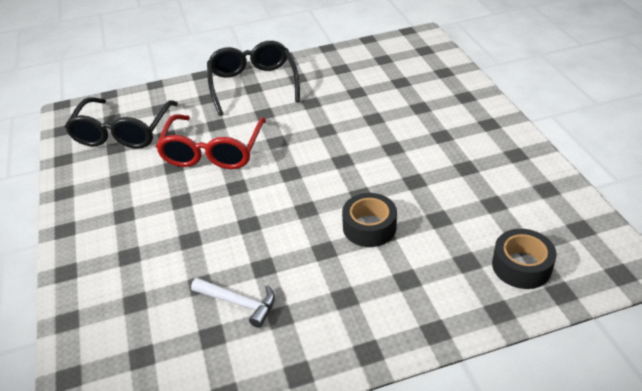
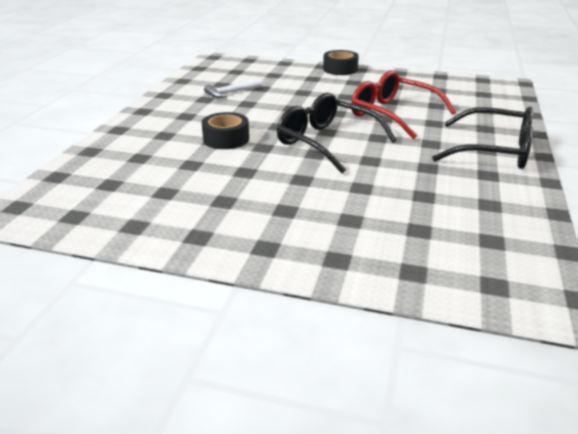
camera: 120 degrees right, 10 degrees down
(123, 131) = (458, 94): black glasses -> black glasses (327, 142)
(521, 266) = (99, 173): black tape -> black tape (340, 69)

